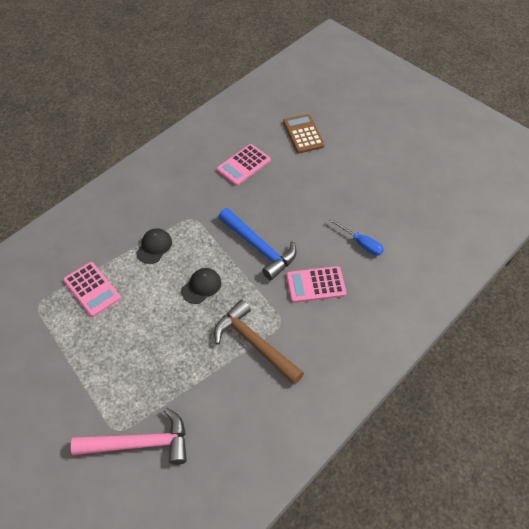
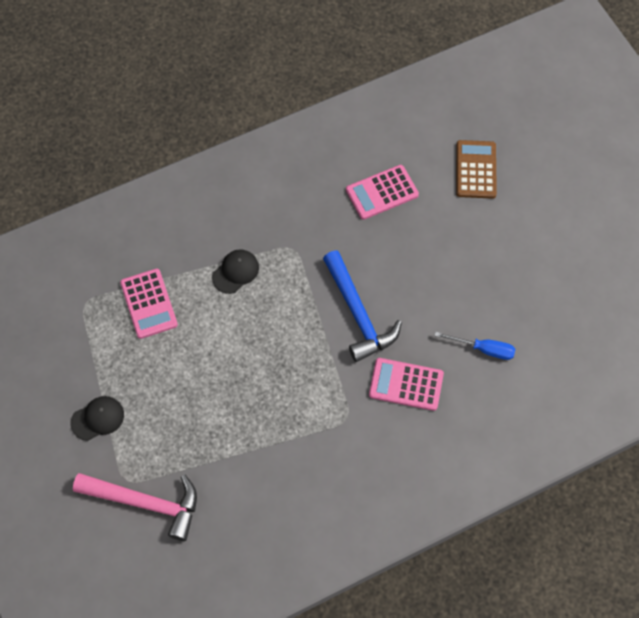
camera: 20 degrees right, 10 degrees up
(201, 286) = (272, 342): black cap -> black cap (98, 418)
(254, 344) = (307, 433): brown hammer -> none
(361, 243) = (483, 349): blue screwdriver -> blue screwdriver turned 45 degrees counterclockwise

